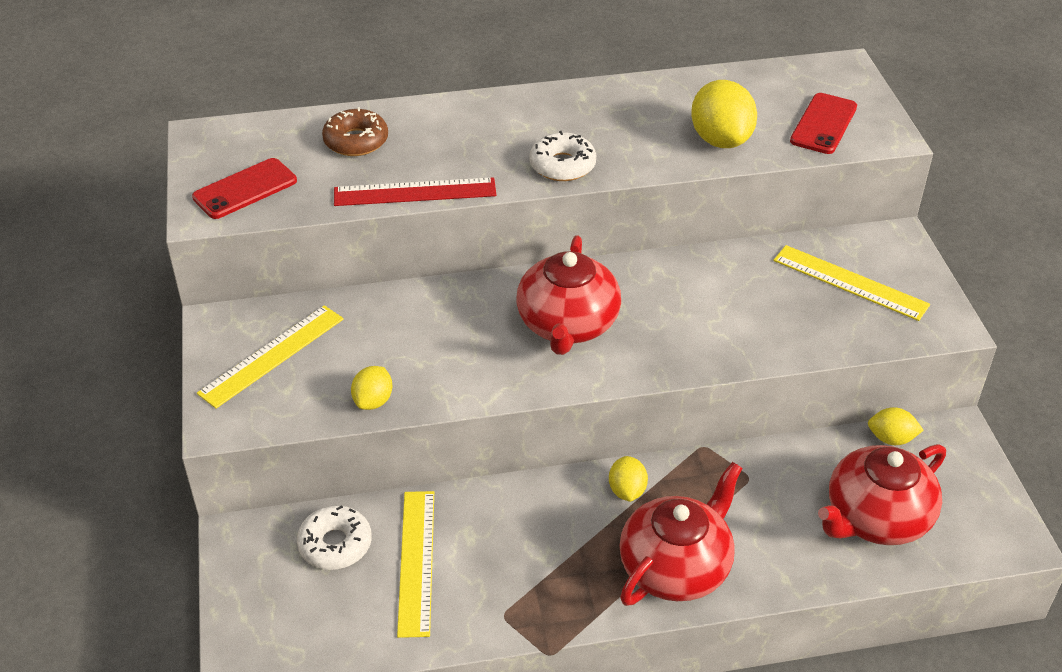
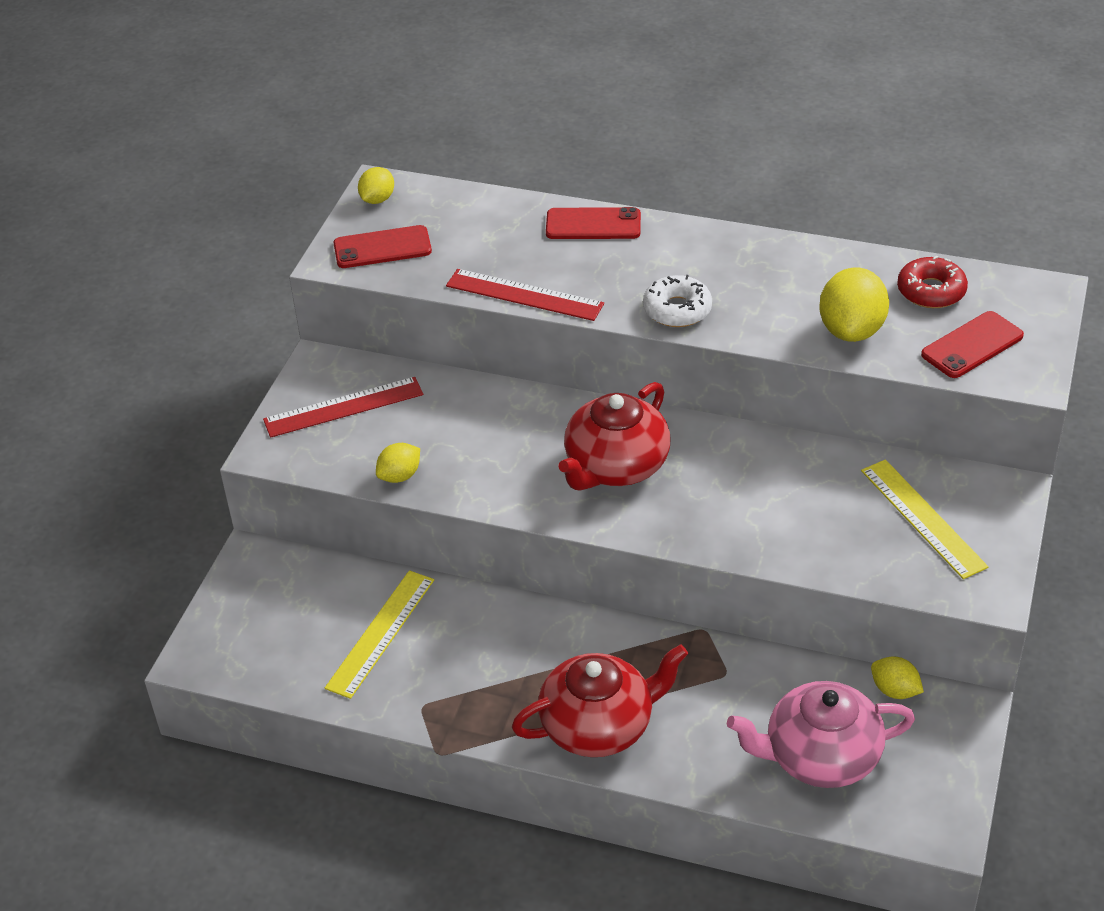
camera: 30 degrees right, 0 degrees up
(272, 355) = (343, 407): yellow ruler -> red ruler
(335, 544) = (324, 593): white donut -> none
(356, 141) = (507, 230): brown donut -> none
(432, 115) = (593, 224): none -> red phone
(627, 491) = (603, 642): yellow lemon -> yellow lemon (377, 199)
(757, 91) = (931, 291): none -> red donut
(876, 518) = (820, 756): red teapot -> pink teapot

